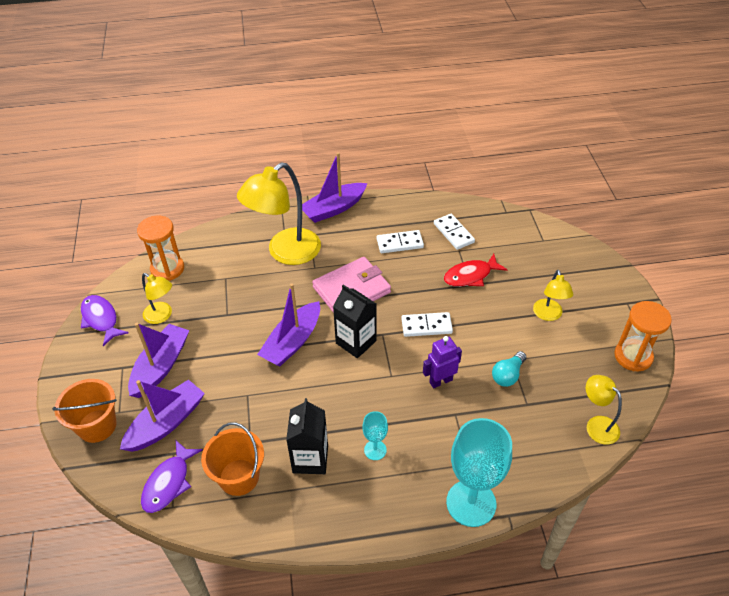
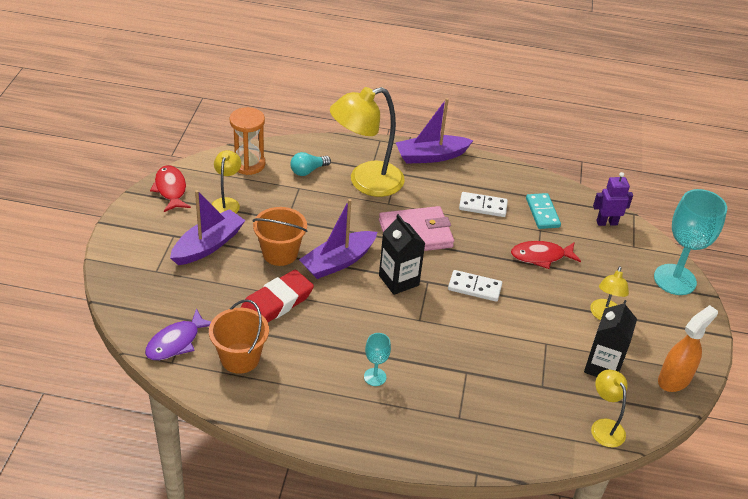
camera: 15 degrees right, 5 degrees down
(97, 426) = (132, 276): orange bucket -> orange bucket (280, 253)
(101, 319) = (170, 189): purple fish -> red fish
(162, 316) = (226, 203): yellow lamp -> yellow lamp turned 135 degrees counterclockwise
(166, 423) = (194, 293): purple boat -> none
(251, 405) = (276, 303): none -> red eraser
(310, 459) = (311, 364): black carton -> black carton (602, 366)
(440, 381) = (465, 339): purple robot -> purple robot (606, 222)
(453, 233) = (542, 213): white domino -> turquoise domino
(471, 503) = (445, 450): turquoise goblet -> turquoise goblet (675, 279)
(508, 375) = (535, 355): turquoise light bulb -> turquoise light bulb (308, 171)
(633, 356) = (674, 379): orange hourglass -> orange spray bottle

